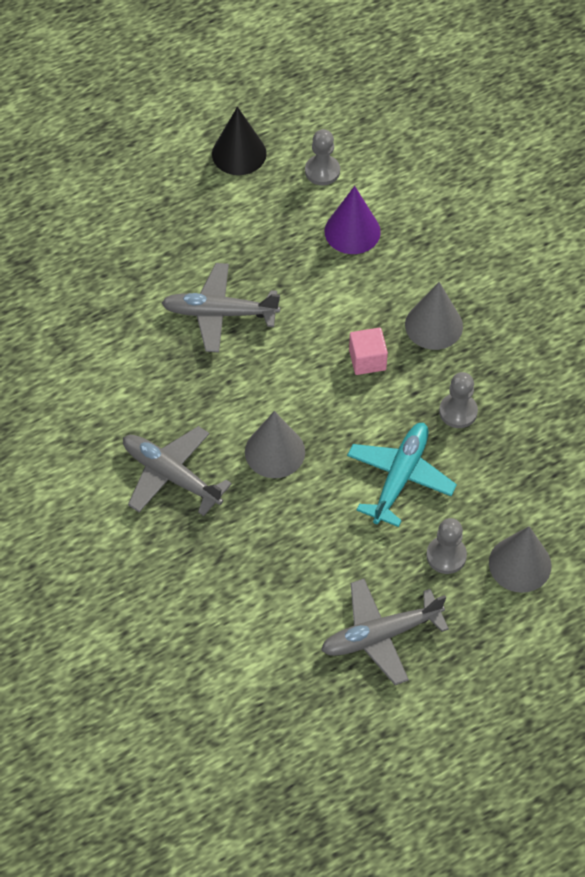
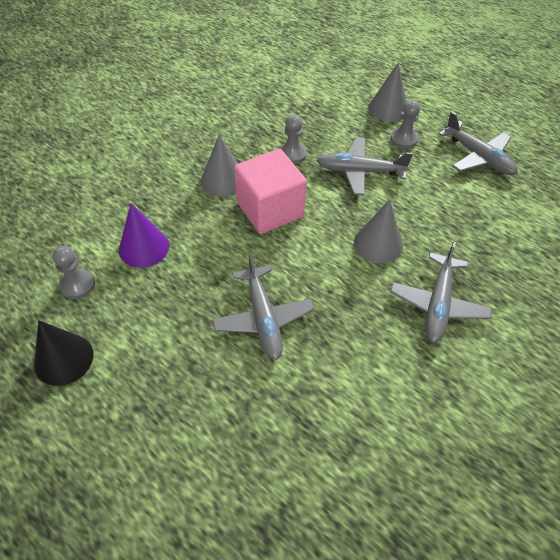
camera: 110 degrees left, 5 degrees down
(367, 360) = (270, 209): pink cube -> pink cube, size x1.99
(400, 478) = (360, 171): turquoise plane -> grey plane

